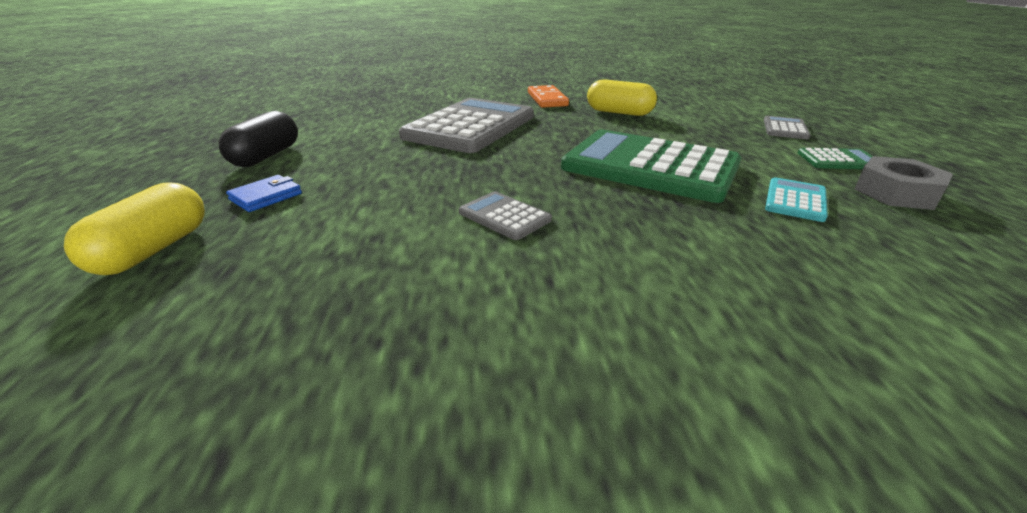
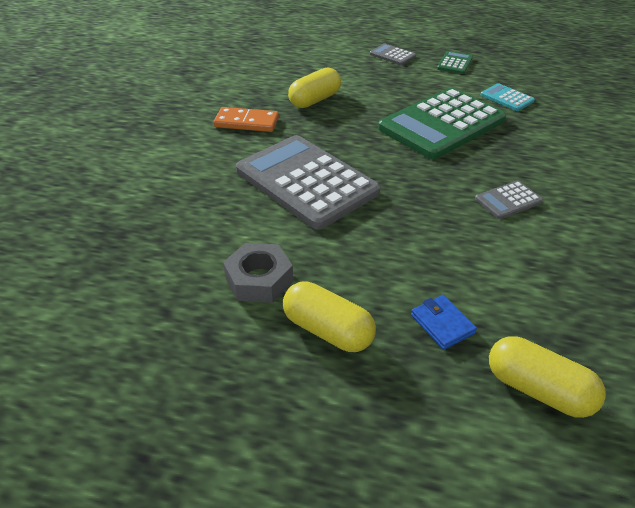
camera: 70 degrees left, 10 degrees up
(266, 156) = (328, 330): black capsule -> yellow capsule
(896, 193) = (504, 69): grey nut -> grey nut (259, 279)

